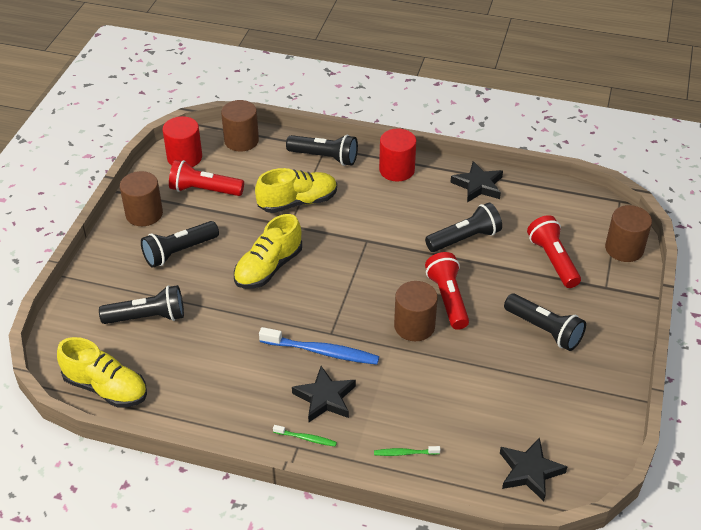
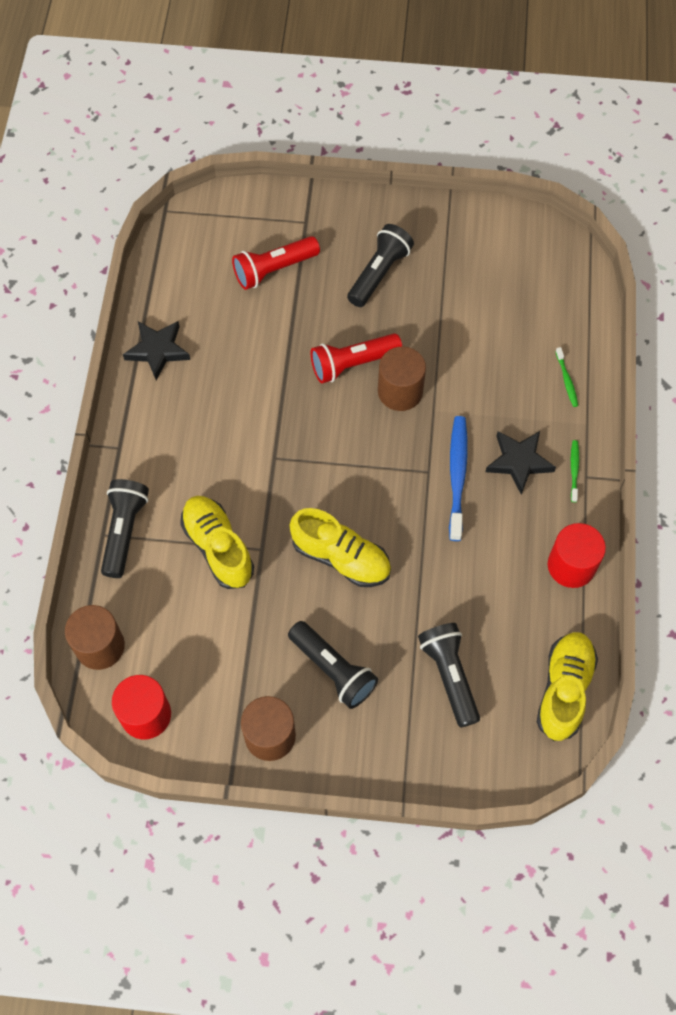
camera: 100 degrees left, 20 degrees up
(204, 190) = (211, 669): red flashlight -> none
(397, 170) = (139, 442): red cylinder -> red cylinder (571, 566)
(464, 238) = (254, 356): black flashlight -> none
(529, 471) = (558, 277): black star -> none
(624, 249) = (244, 206): brown cylinder -> none

